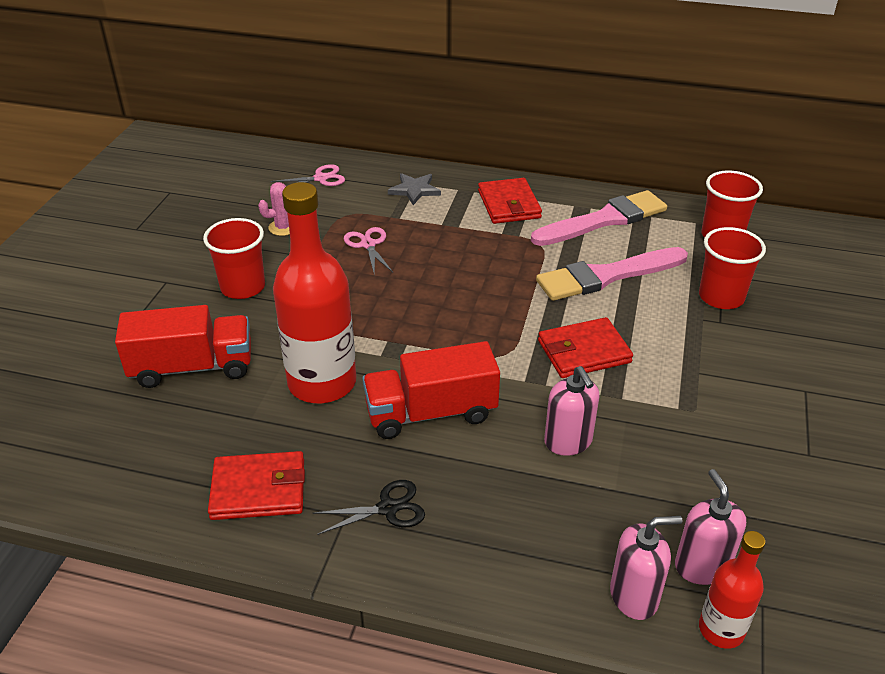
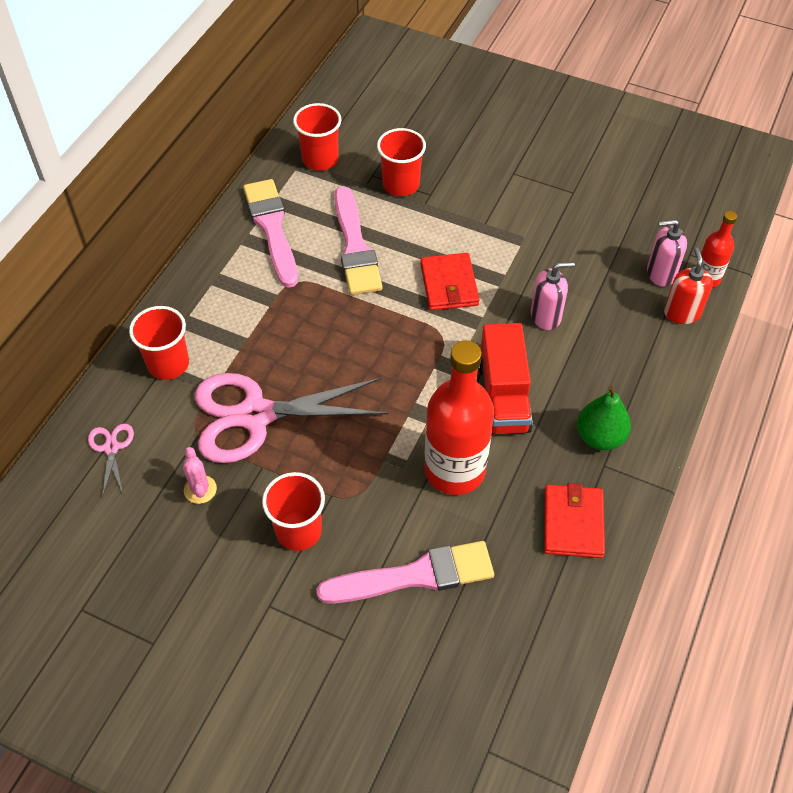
camera: 80 degrees left, 15 degrees up
(192, 367) = (414, 575): red truck -> pink brush
(368, 245) = (256, 415): pink scissors -> pink scissors, size x2.36
(388, 508) = (600, 437): black scissors -> green pear
(414, 190) = (168, 364): grey star -> red cup
(509, 204) = (222, 292): red wallet -> none
(634, 596) = (681, 313): pink soap dispenser -> red soap dispenser

